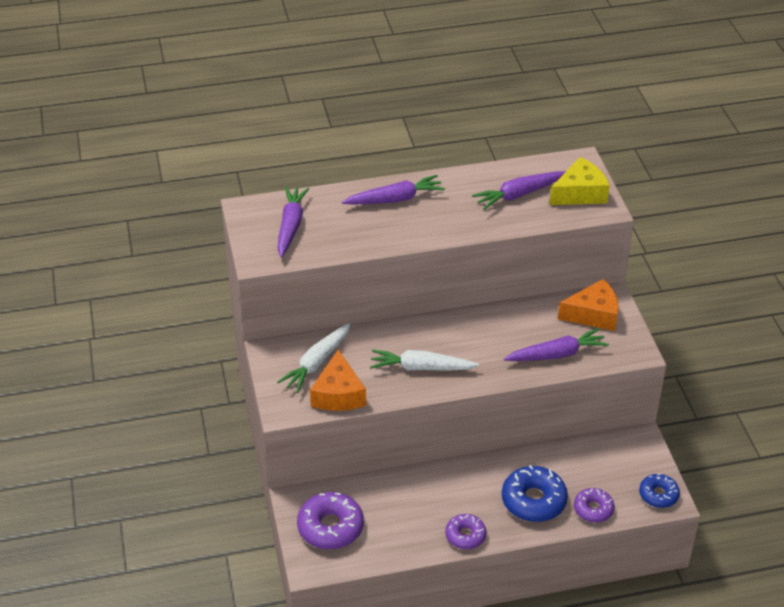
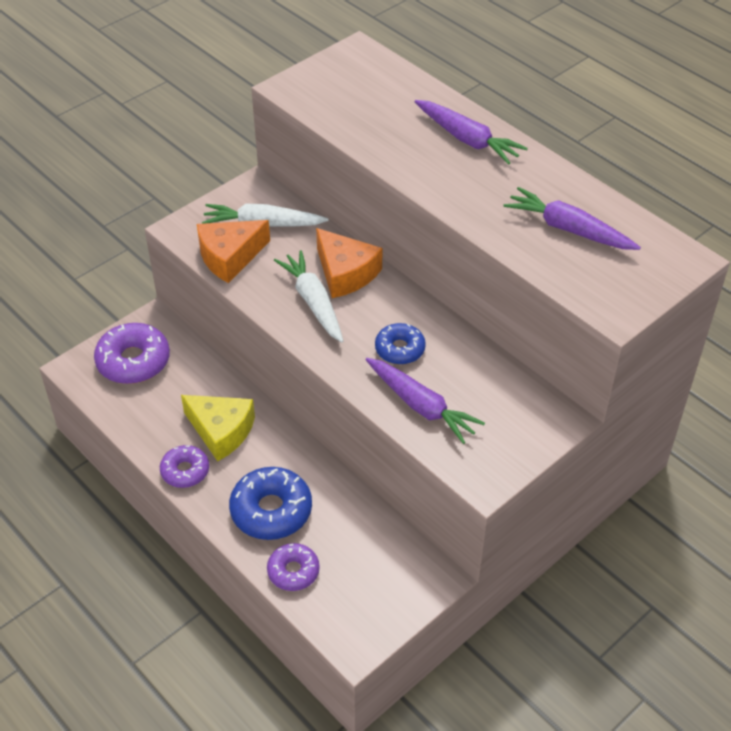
camera: 60 degrees right, 5 degrees up
(291, 226) = (358, 87): purple carrot -> none
(580, 193) = (623, 279): yellow cheese -> yellow cheese (221, 431)
(593, 314) = (516, 414): orange cheese -> orange cheese (345, 273)
(658, 495) = (357, 629): blue donut -> blue donut (400, 349)

